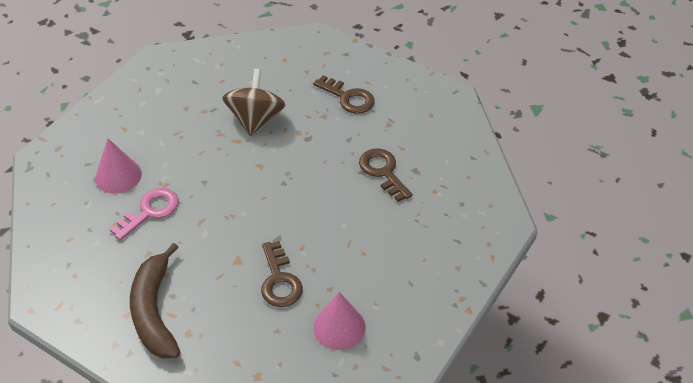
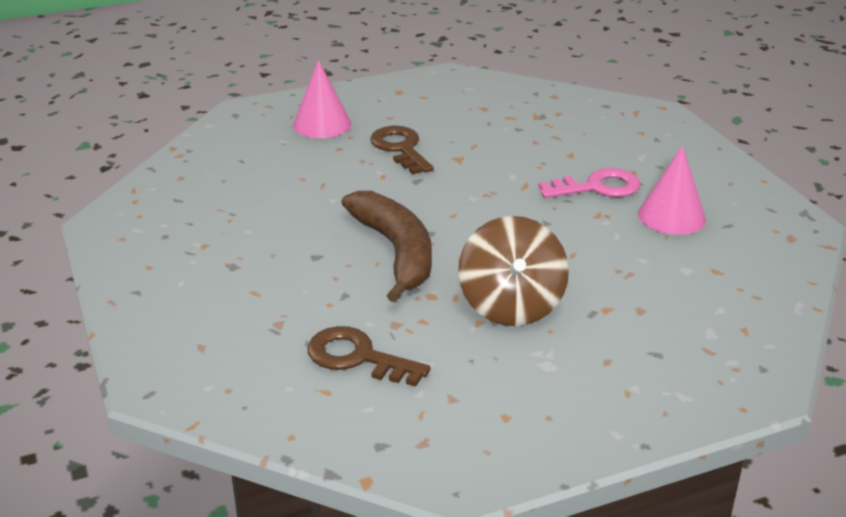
camera: 170 degrees right, 15 degrees down
(150, 211) = (597, 187): pink key -> pink key turned 135 degrees counterclockwise
(154, 311) = (529, 117): brown banana -> brown banana (396, 251)
(383, 172) = (283, 259): brown key -> none

